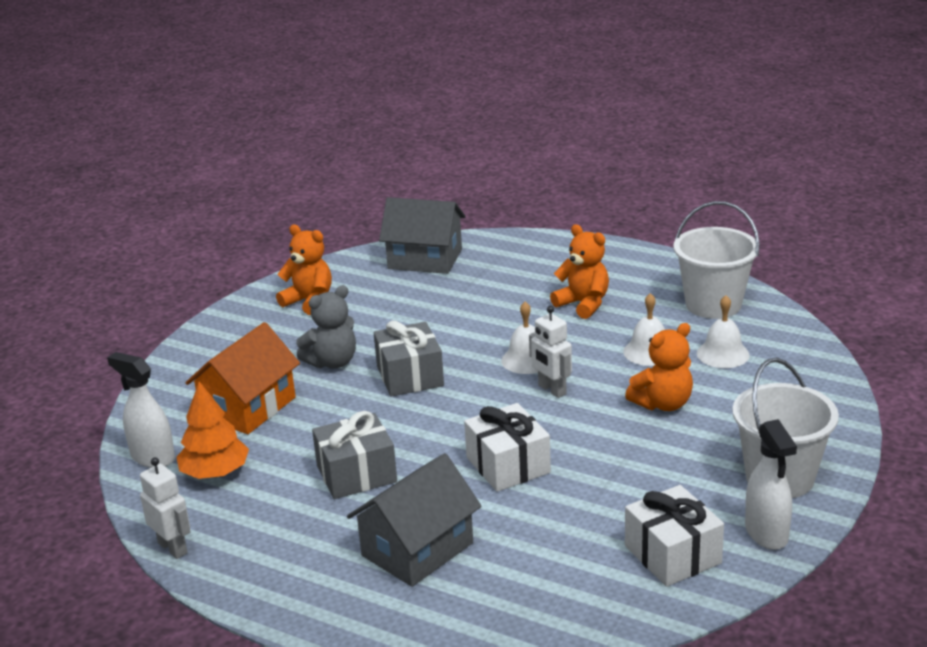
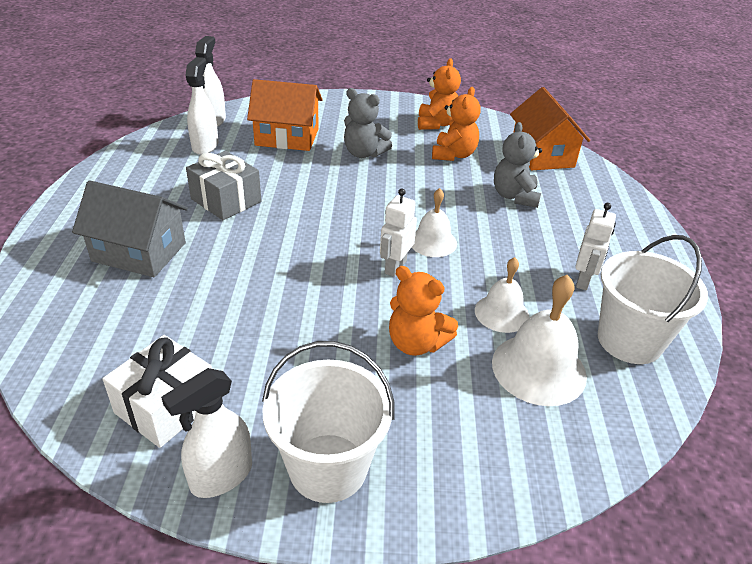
camera: 60 degrees right, 10 degrees up
(173, 548) = (118, 154): white robot -> white robot (583, 280)
(215, 472) = (205, 146): orange tree -> white spray bottle
(410, 376) = (368, 190): grey gift -> none
(425, 259) = (542, 155): grey house -> orange house
(485, 296) = (514, 196): none -> grey teddy bear
(508, 465) = (268, 270): white gift -> none
(583, 304) = (549, 252): orange teddy bear -> orange teddy bear (453, 155)
(723, 354) = (538, 369): white bell -> white bell, size x1.58

